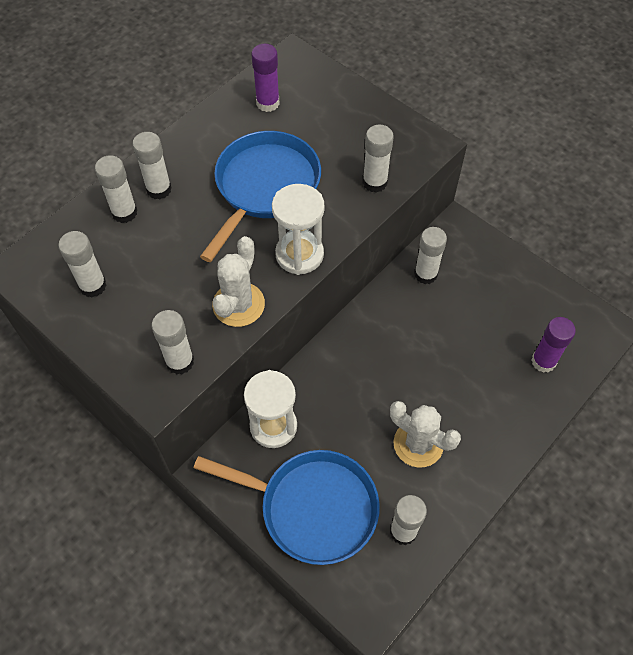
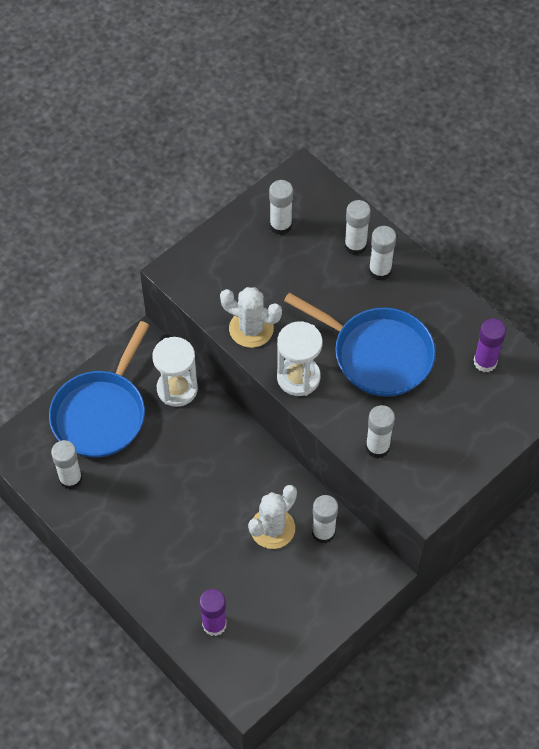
camera: 95 degrees right, 0 degrees up
(180, 361) = (202, 286): white glue stick -> none
(418, 444) = (145, 501): white cactus -> white cactus (272, 528)

